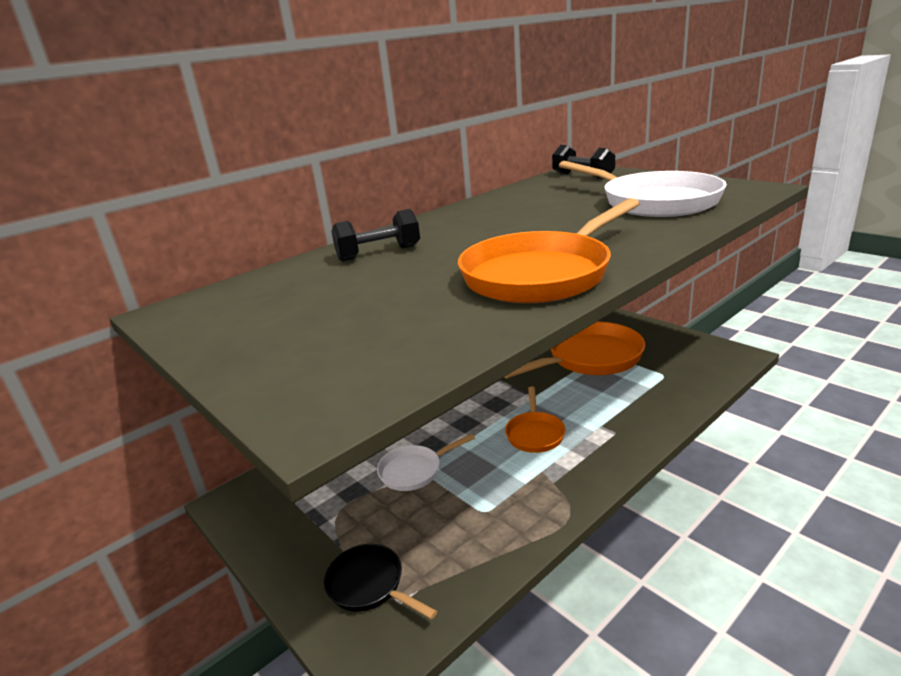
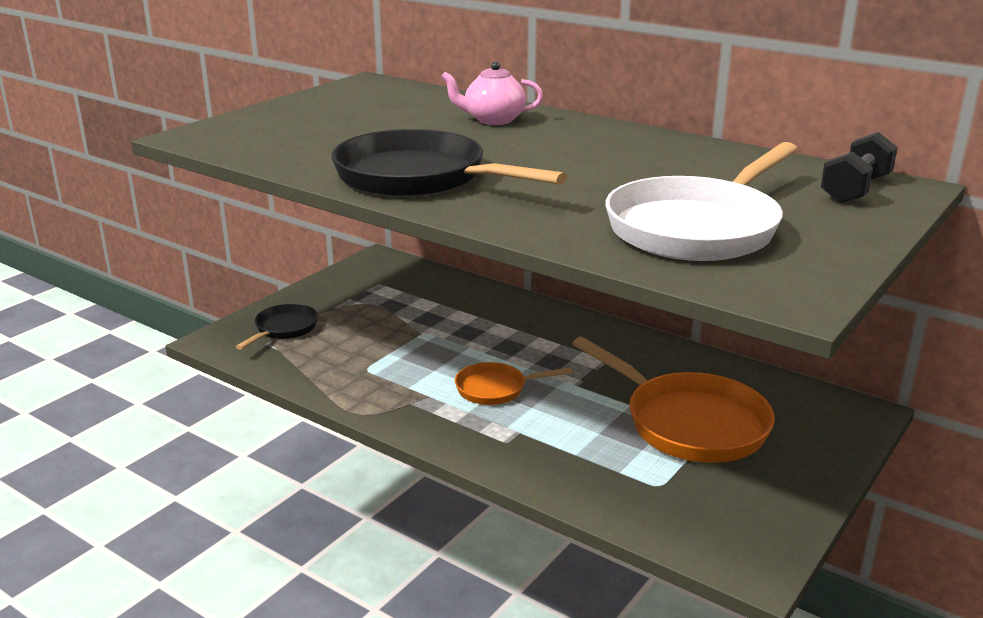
camera: 75 degrees right, 0 degrees up
(379, 253) = (493, 120): black dumbbell -> pink teapot
(414, 471) = (424, 329): white pan -> none
(541, 274) = (418, 178): orange pan -> black pan

